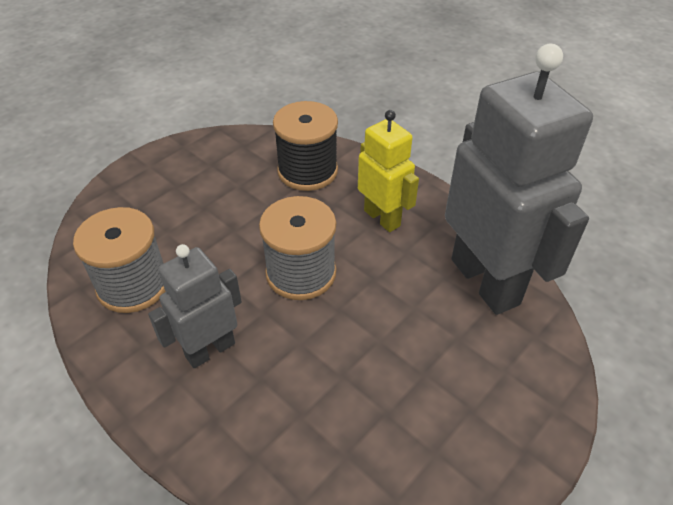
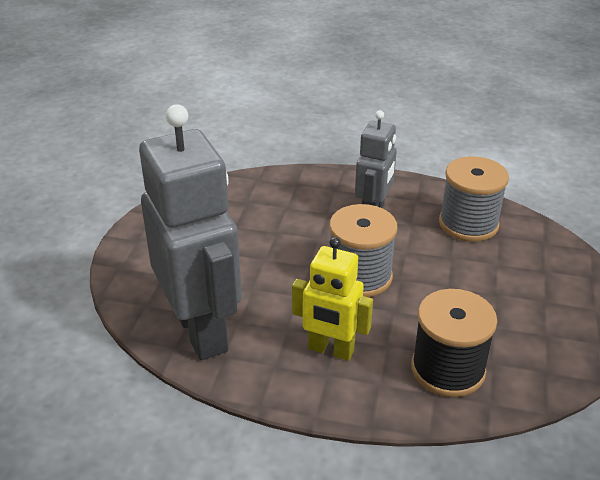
camera: 150 degrees right, 10 degrees down
(486, 281) = (202, 330): grey robot -> grey robot turned 150 degrees counterclockwise

